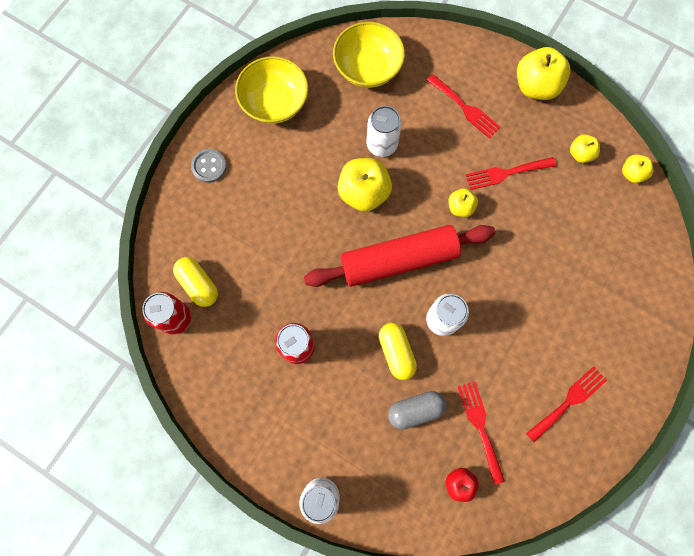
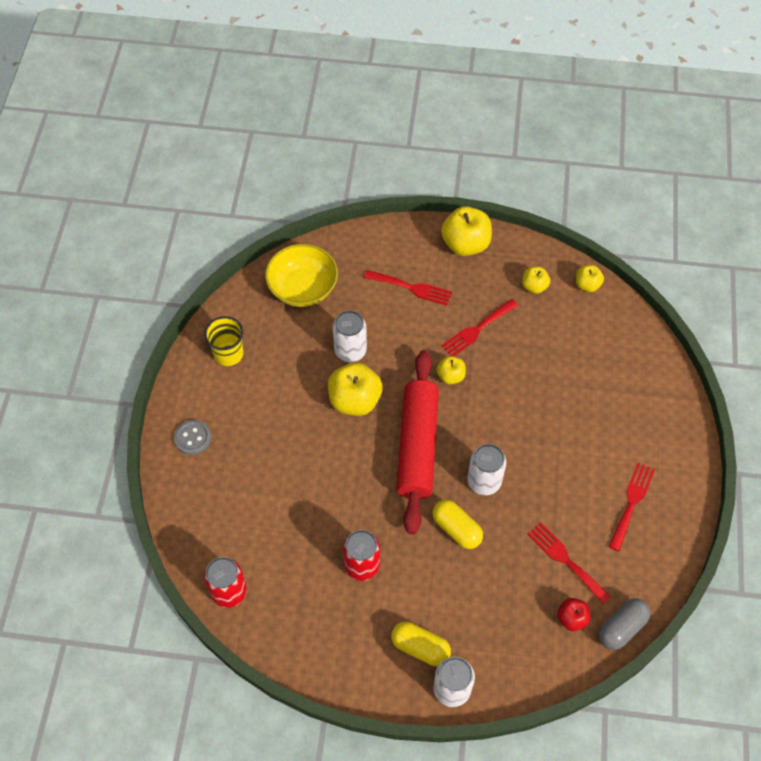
camera: 25 degrees left, 15 degrees down
(198, 284) = (236, 551): yellow capsule -> yellow capsule (420, 647)
(274, 102) = (228, 354): yellow bowl -> yellow cup
(398, 259) = (417, 446): red rolling pin -> red rolling pin turned 45 degrees counterclockwise
(415, 410) = (500, 572): grey capsule -> grey capsule (621, 628)

